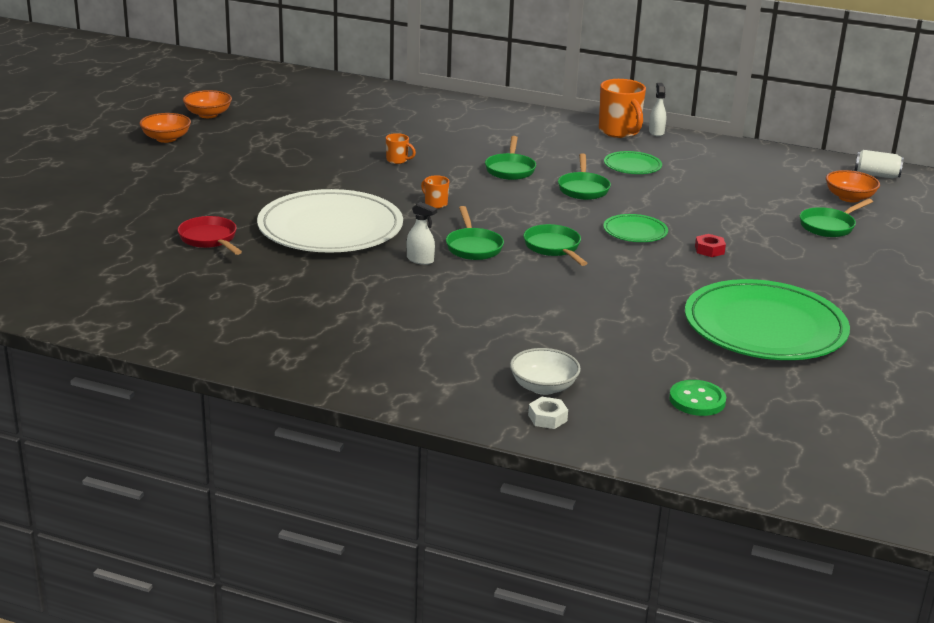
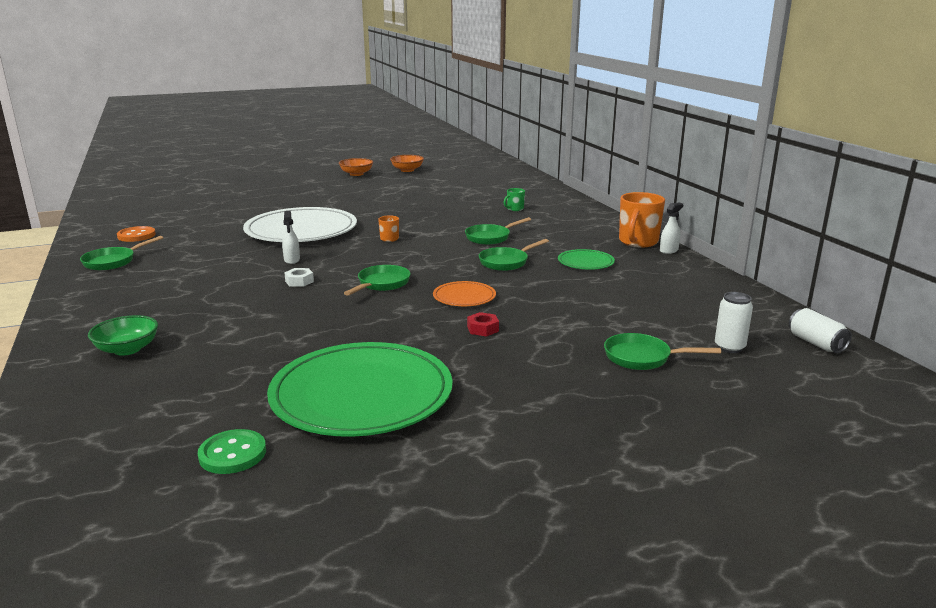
camera: 50 degrees right, 5 degrees down
(179, 305) = (136, 235): none -> orange button
(210, 239) = (237, 216): red pan -> none
(397, 160) = (437, 213): orange mug -> none
(448, 130) = (514, 209): none -> green mug
(473, 247) = (339, 265): green pan -> green pan (113, 262)
(543, 387) = (127, 349): white bowl -> green bowl
(547, 418) = (72, 366): white nut -> white nut (299, 281)
(635, 231) = (464, 297): green plate -> orange plate
(697, 400) = (166, 410): green button -> green button (232, 454)
(849, 198) = (729, 347): orange bowl -> white can

